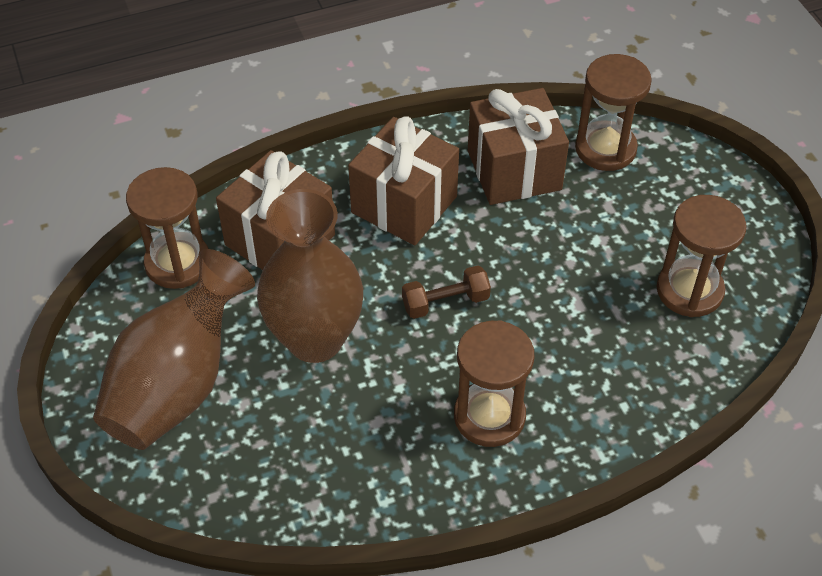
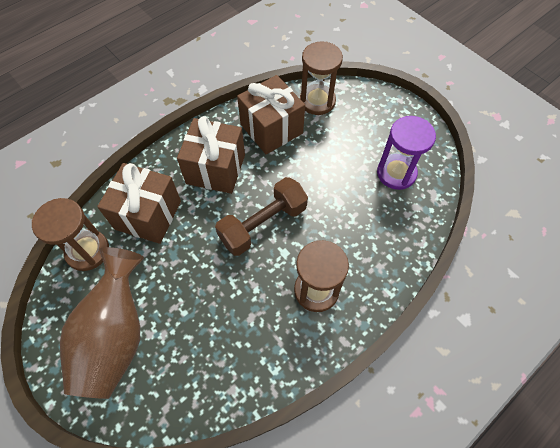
camera: 20 degrees left, 10 degrees up
(315, 339) = (193, 275): brown vase -> none
(445, 302) = (263, 224): brown dumbbell -> brown dumbbell, size x1.71
(689, 290) = (396, 173): brown hourglass -> purple hourglass

